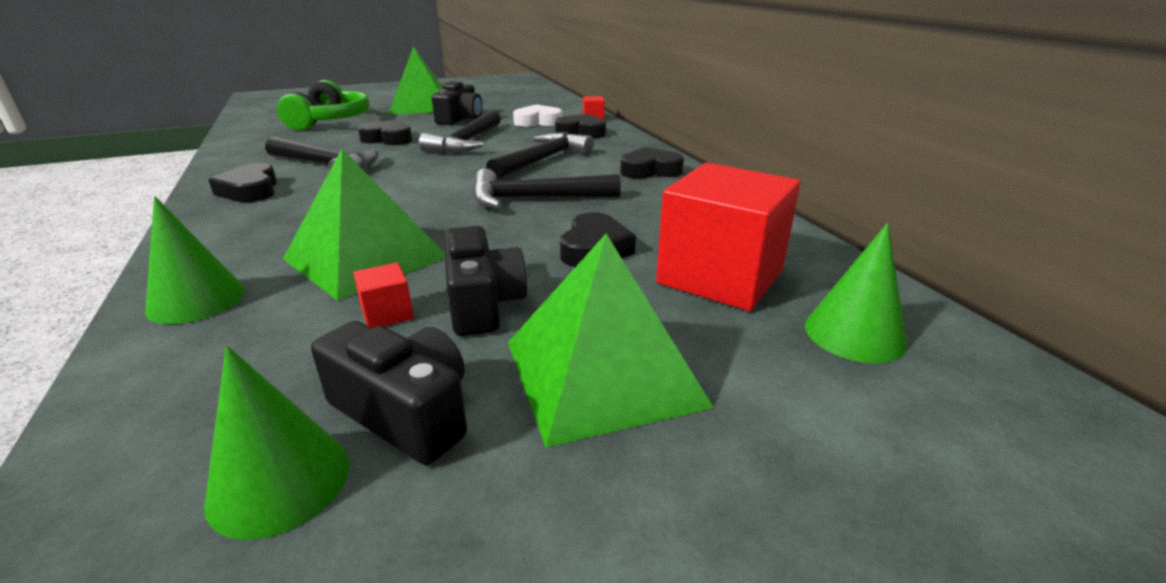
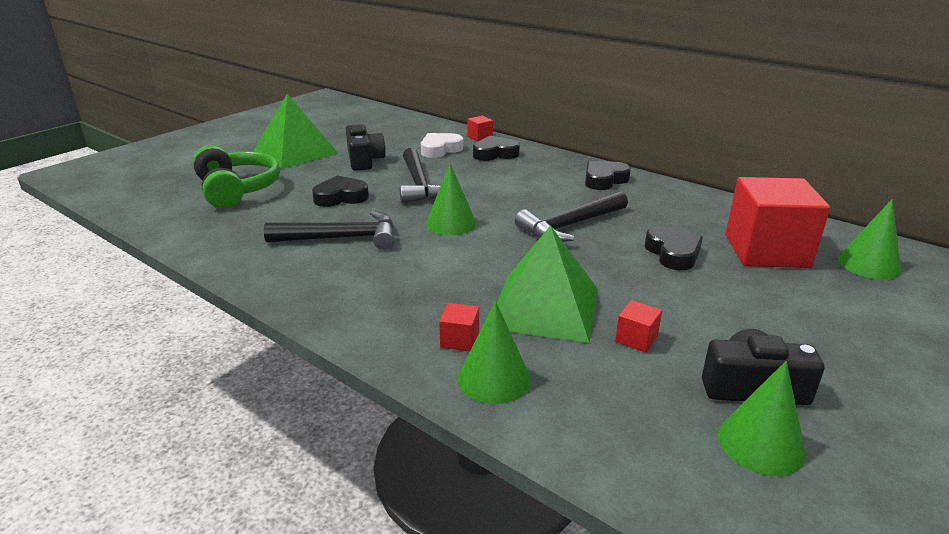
camera: 30 degrees left, 0 degrees up
(242, 260) = (459, 340): none -> red cube
(250, 190) = (325, 282): black heart -> none
(431, 173) = (451, 223): none -> green cone
(482, 302) = (675, 312): black camera -> none
(543, 160) = (514, 188): black hammer -> none
(603, 372) = (801, 327): green pyramid -> none

